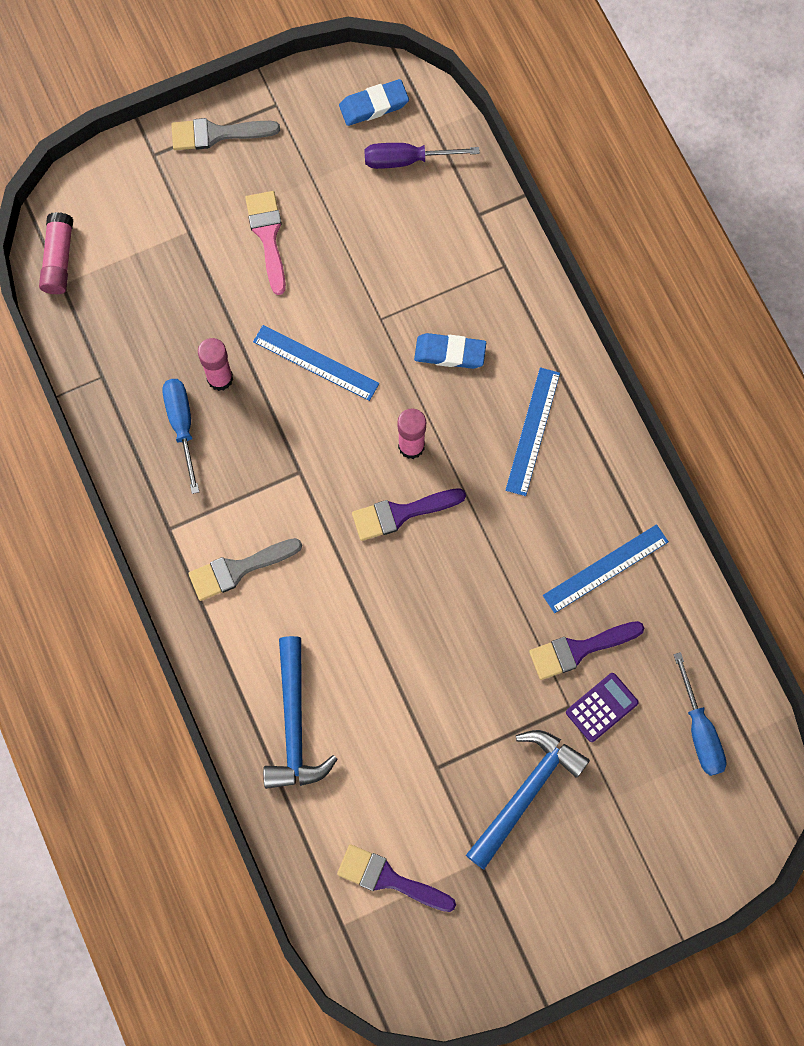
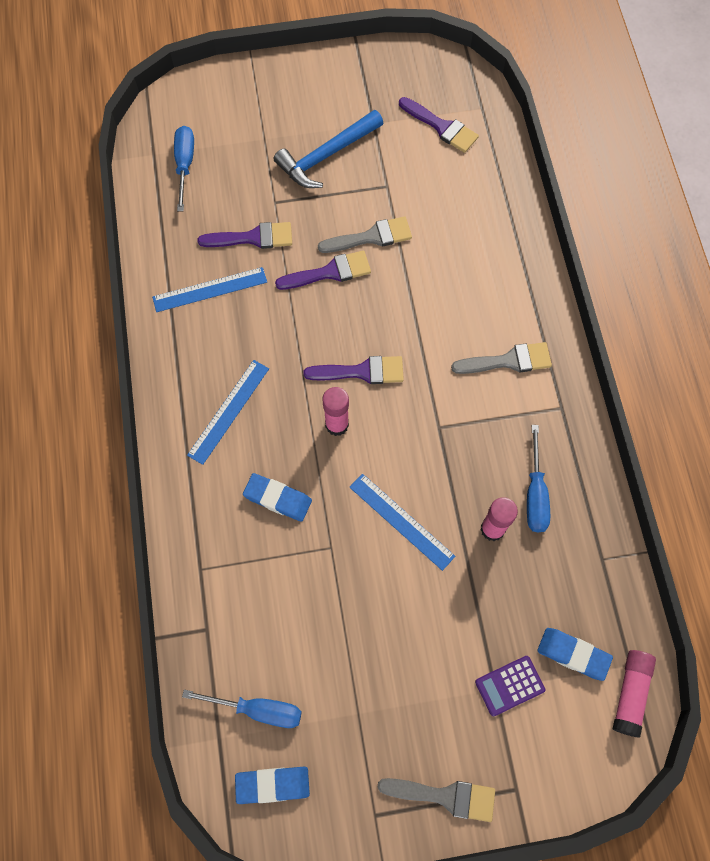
camera: 165 degrees left, 5 degrees down
(118, 280) = (573, 654): none -> blue eraser
(268, 236) = (417, 662): pink brush -> none
(294, 724) = (487, 238): blue hammer -> none
(406, 160) = (258, 709): purple screwdriver -> blue screwdriver
(436, 688) = (371, 237): none -> grey brush
(473, 628) = (329, 272): none -> purple brush
(601, 707) = (251, 196): purple calculator -> purple calculator (509, 685)

